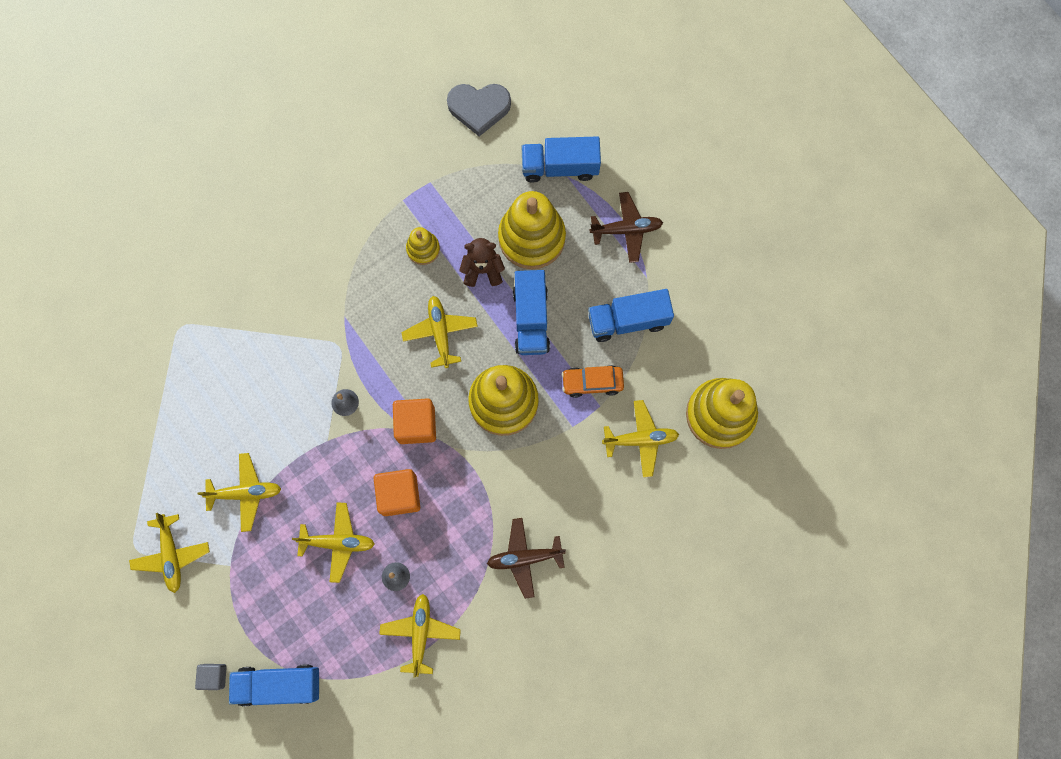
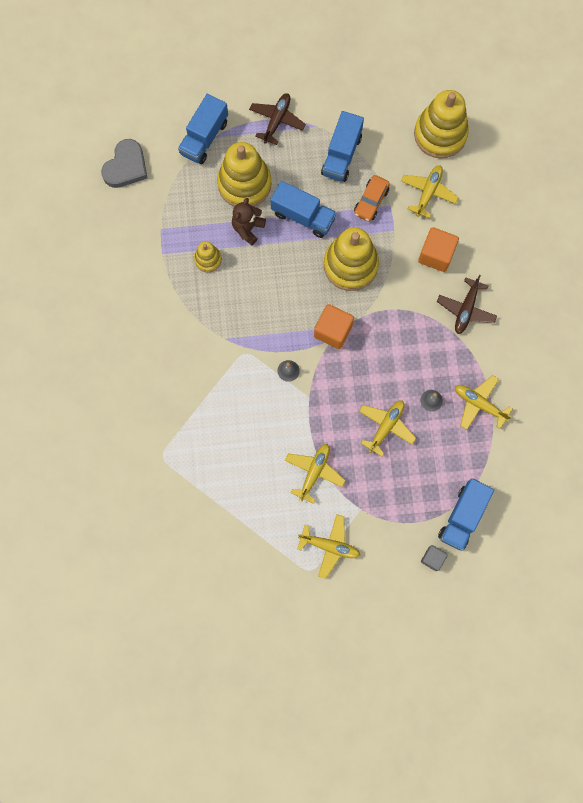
camera: 60 degrees left, 0 degrees up
(399, 495) = (376, 368): orange cube -> orange cube (436, 255)
(440, 333) = (276, 280): yellow plane -> none

